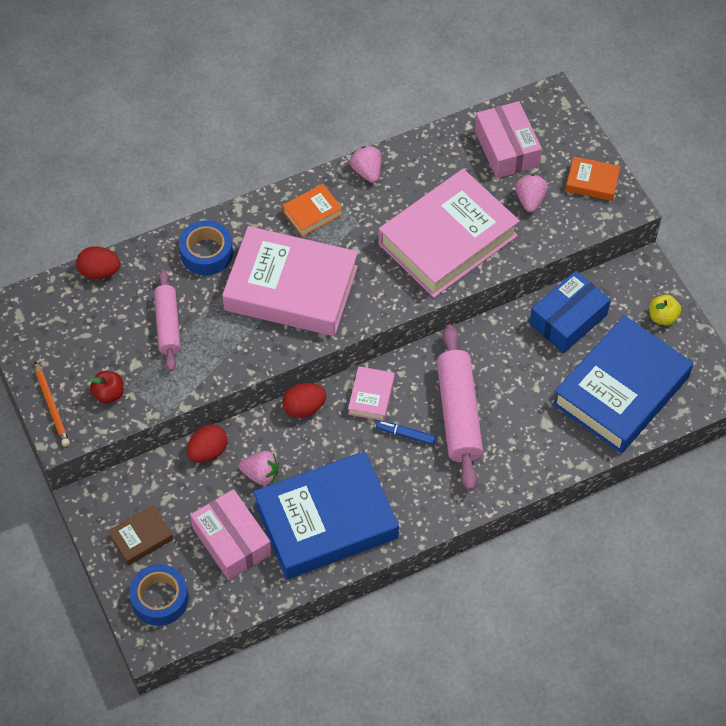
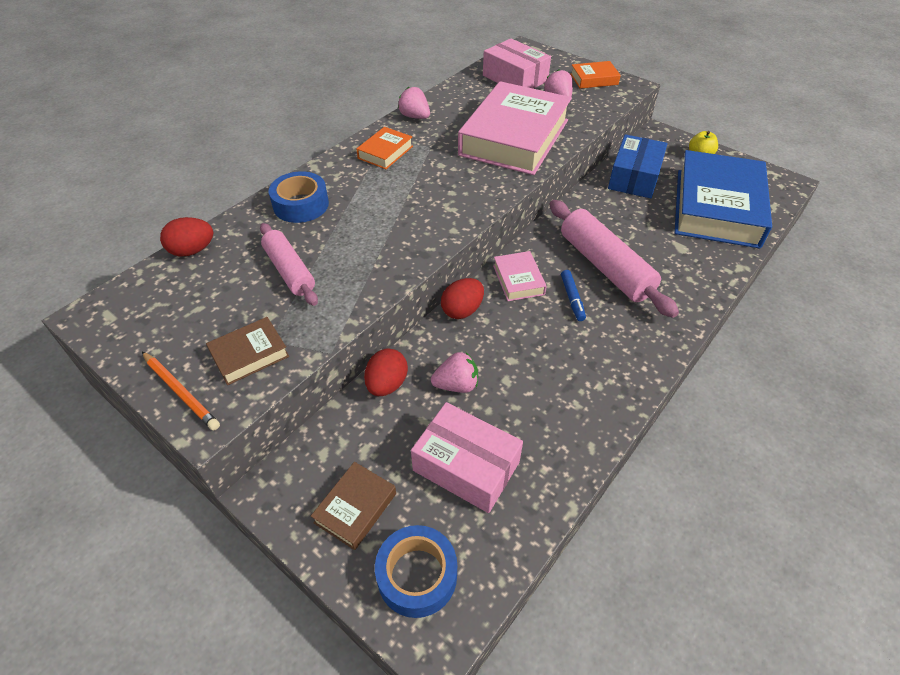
camera: 25 degrees left, 10 degrees down
(109, 394) = (249, 354): red apple -> brown book
(291, 288) = (400, 206): pink book -> none
(326, 521) = (554, 403): blue book -> none
(405, 435) = (572, 299): blue marker -> blue marker turned 90 degrees counterclockwise

